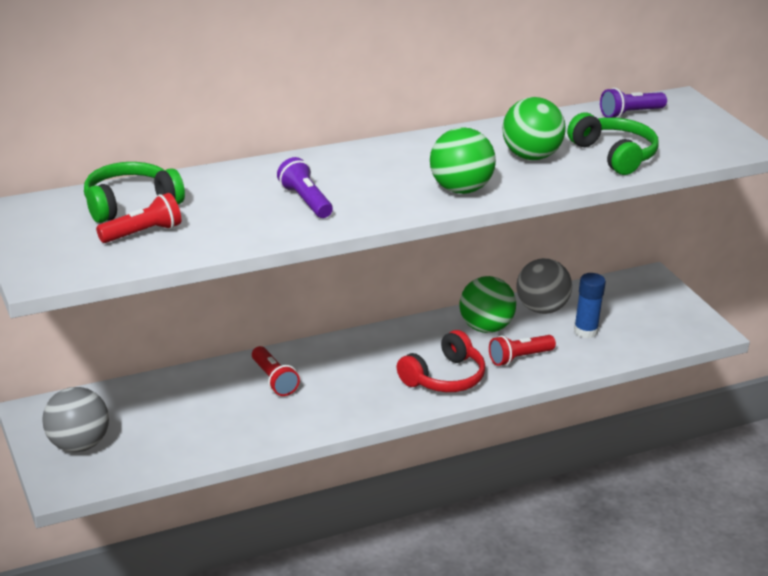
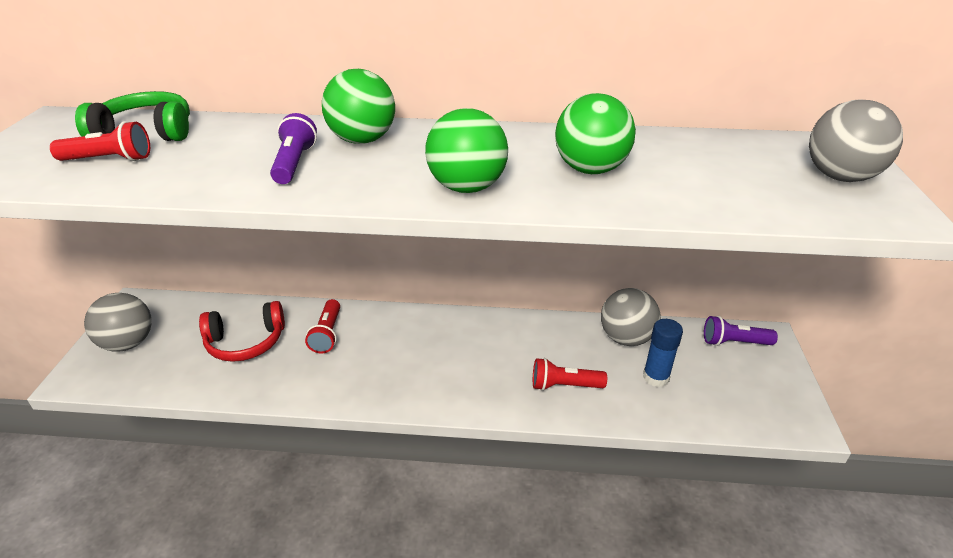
camera: 30 degrees right, 5 degrees up
(444, 377) = (474, 382): red headphones -> red headphones (246, 342)
(485, 328) = (555, 341): green ball -> green ball (362, 140)
(614, 155) = (698, 189): green headphones -> none
(630, 114) = (760, 148): purple flashlight -> purple flashlight (734, 342)
(694, 126) = (840, 177): none -> grey ball

